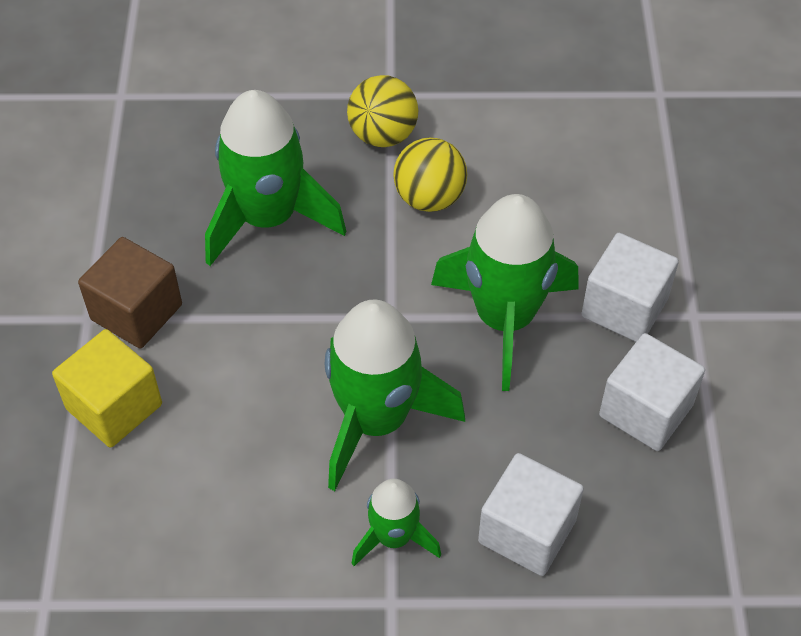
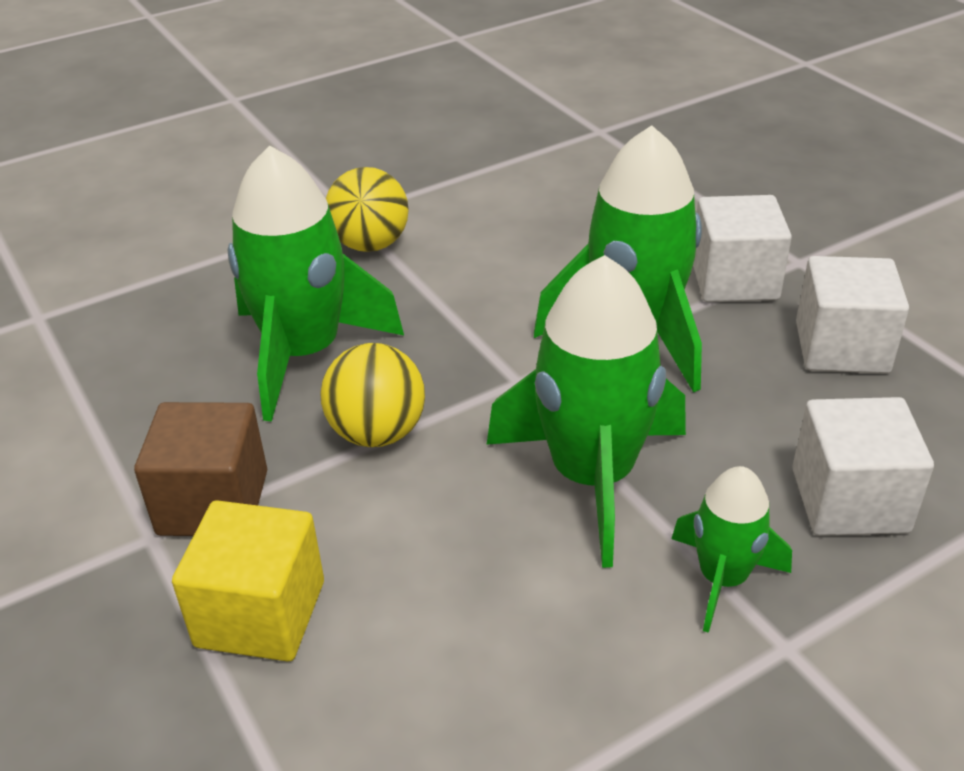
camera: 30 degrees left, 15 degrees down
(429, 198) = (464, 273): yellow ball -> yellow ball (377, 433)

